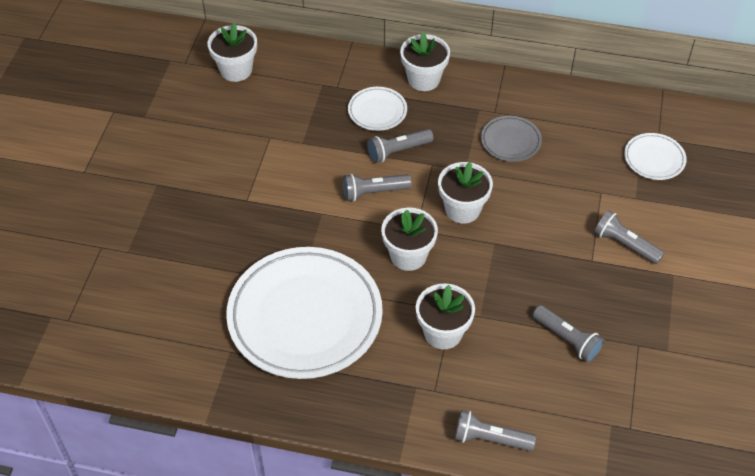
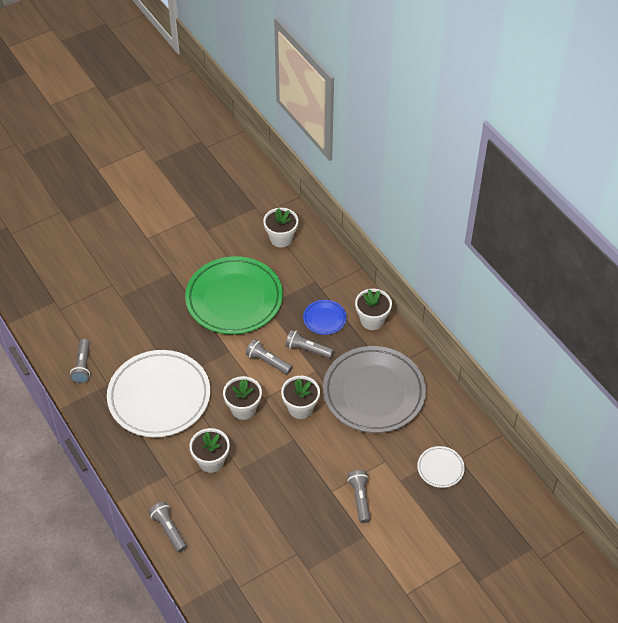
camera: 45 degrees right, 0 degrees up
(261, 160) = (234, 299): none -> green plate
(377, 111) = (324, 319): white plate -> blue plate
(510, 141) = (373, 393): grey plate -> grey plate, size x2.27
(567, 339) = (265, 518): grey flashlight -> grey flashlight (83, 366)

